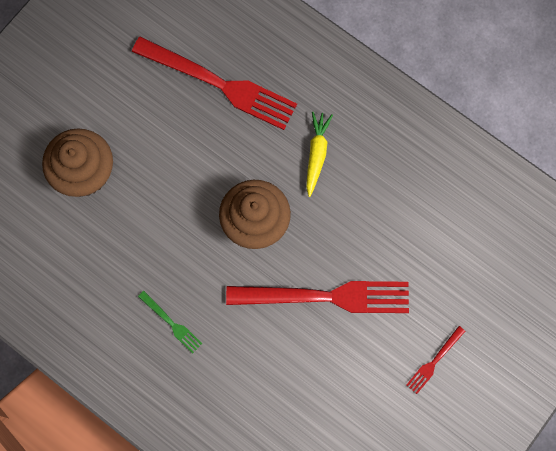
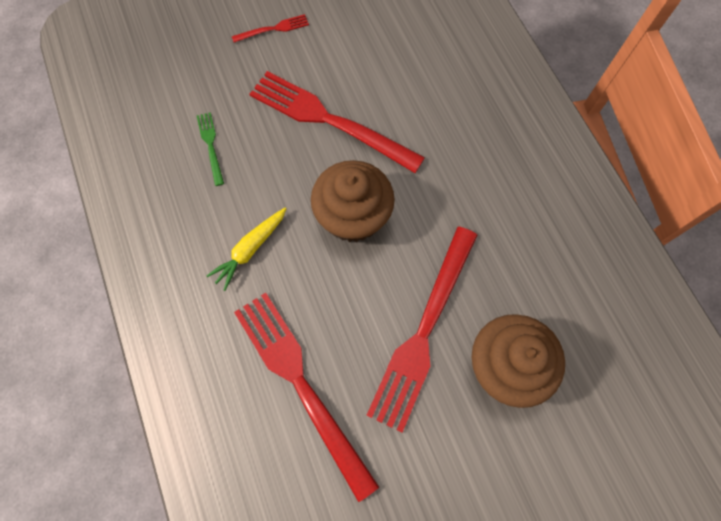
camera: 150 degrees left, 5 degrees down
(154, 165) = (423, 331): none -> red fork
(171, 323) = (484, 169): green fork -> green fork (211, 145)

